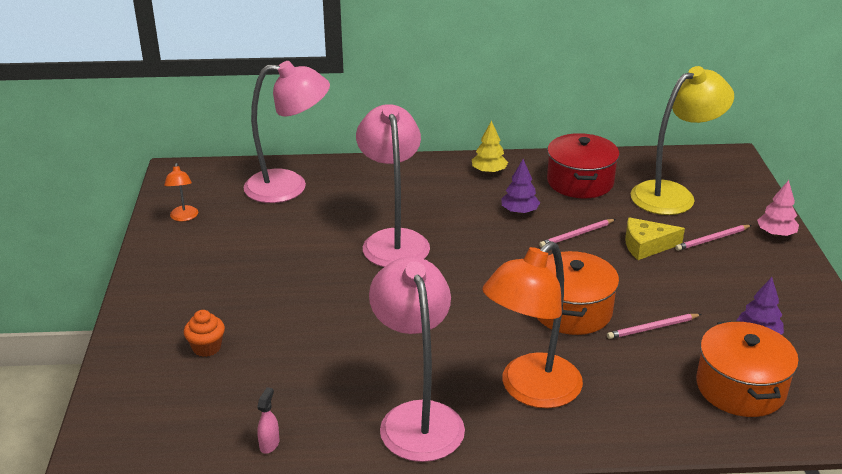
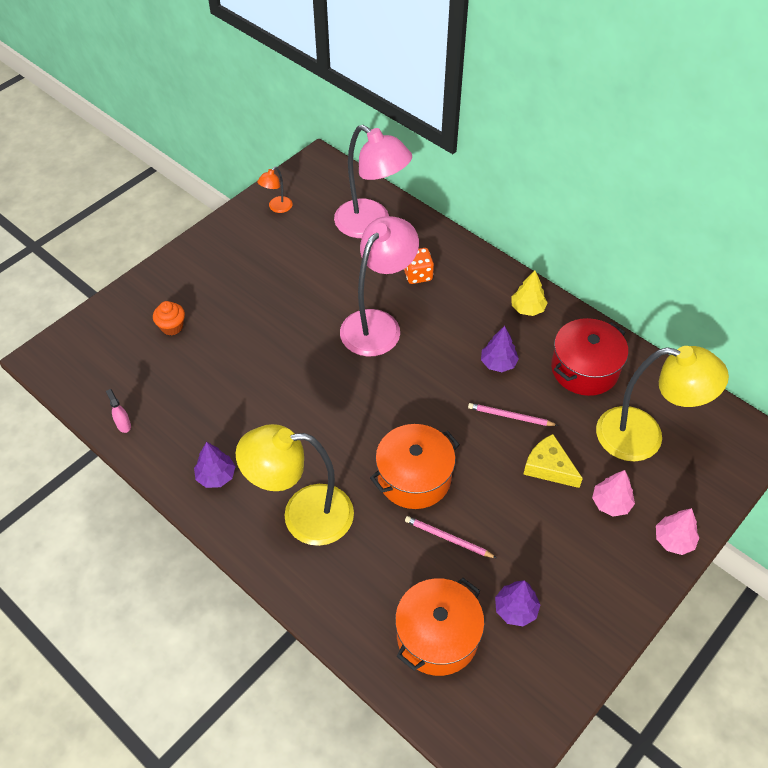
camera: 45 degrees right, 20 degrees up
(269, 444) = (123, 425): pink spray bottle -> pink spray bottle turned 90 degrees counterclockwise
(377, 196) = (418, 275): none -> orange dice
(417, 417) = (216, 476): pink lamp -> purple tree
(530, 390) = (303, 515): orange lamp -> yellow lamp
(712, 239) = (611, 503): pink pencil -> pink tree

